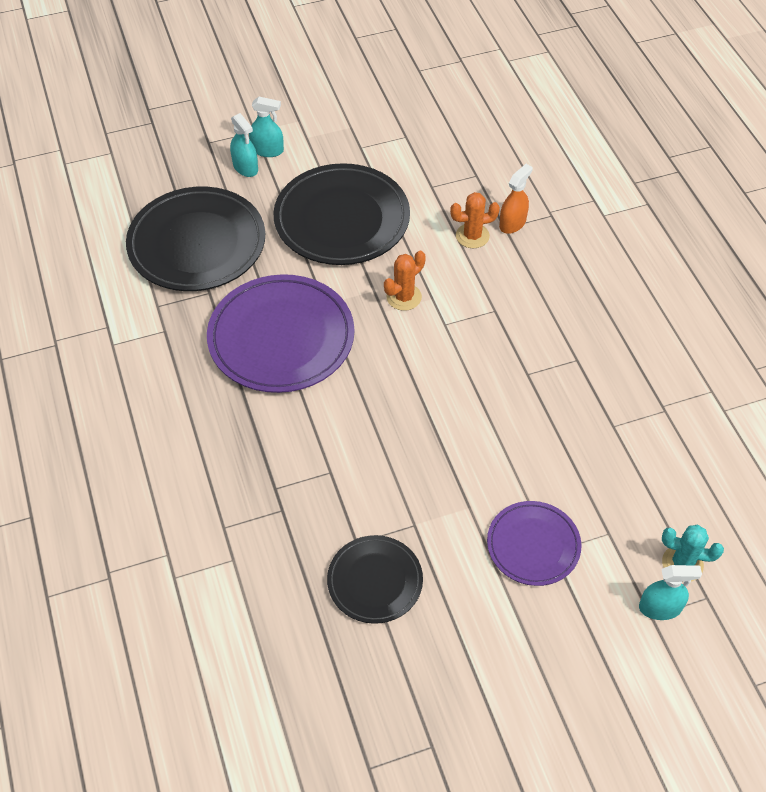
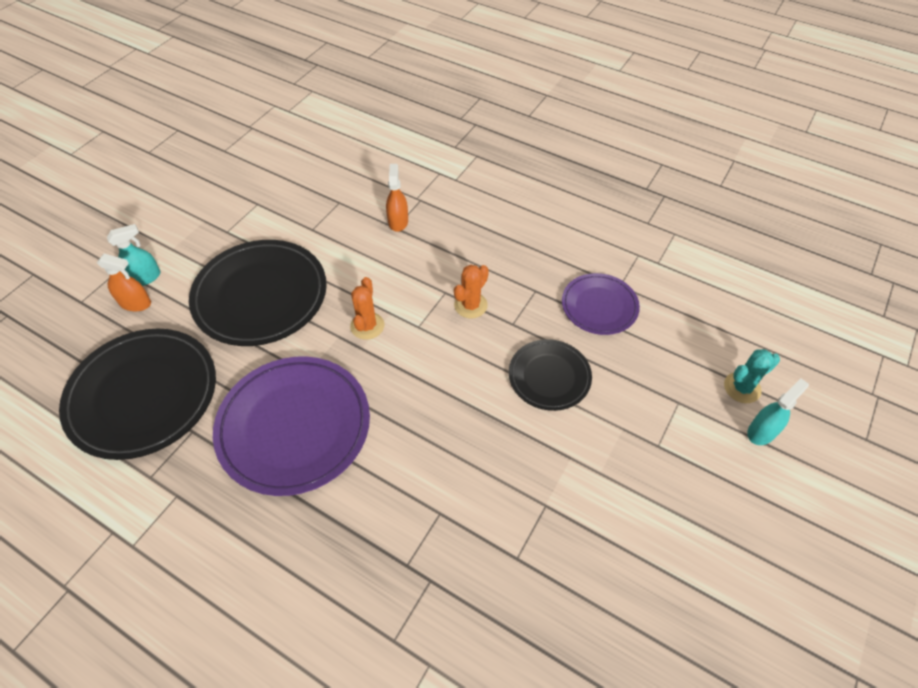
camera: 40 degrees left, 0 degrees up
(245, 167) = (135, 303): turquoise spray bottle -> orange spray bottle
(375, 581) = (561, 580): black plate -> black plate (549, 376)
(472, 236) = (377, 247): orange cactus -> orange cactus (470, 305)
(533, 545) = (641, 452): purple plate -> purple plate (599, 306)

